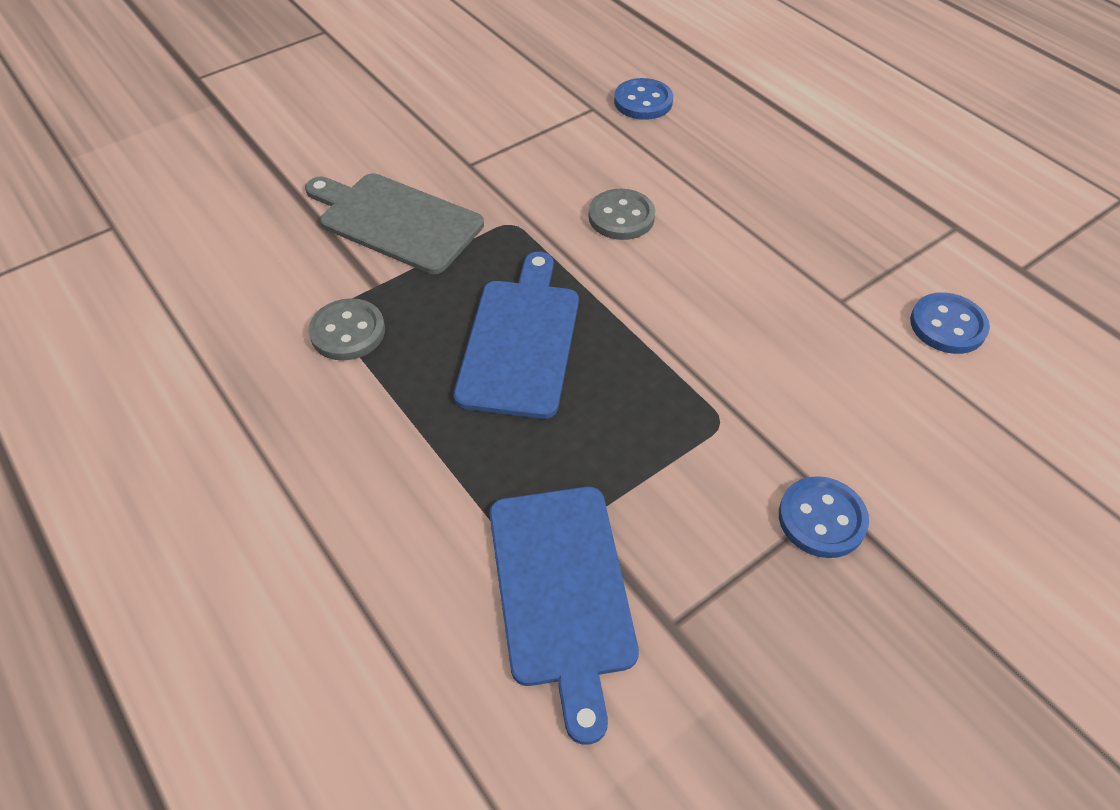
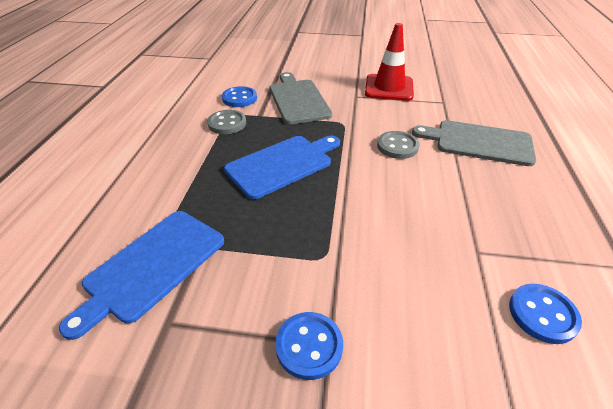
camera: 45 degrees right, 10 degrees down
(496, 122) = (389, 88): none -> red traffic cone
(643, 102) = (474, 110): blue button -> blue button (239, 98)
(699, 151) = (479, 142): none -> grey cutting board

